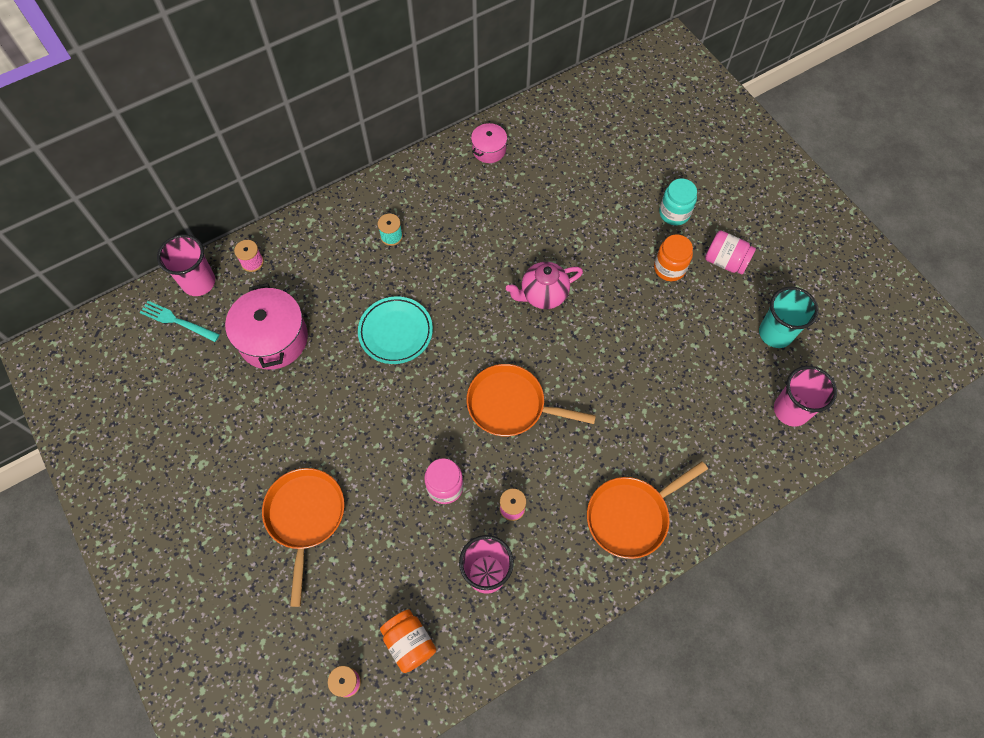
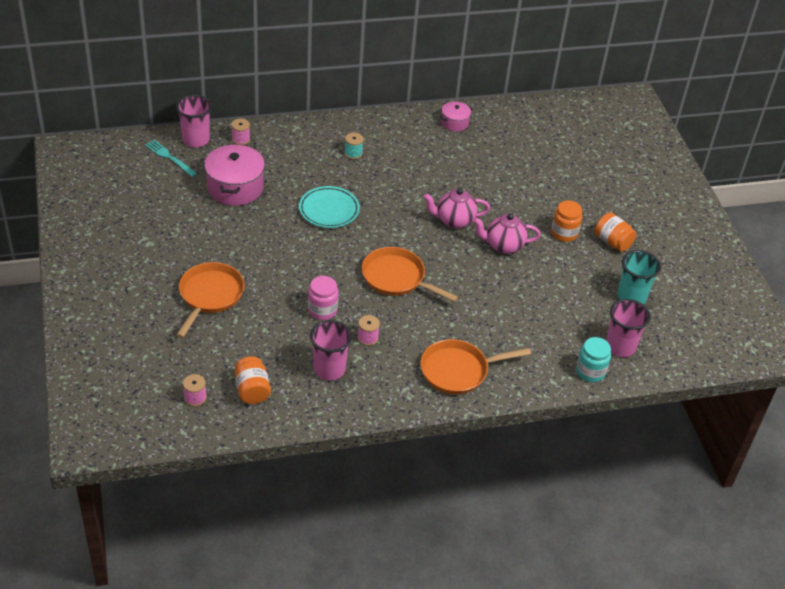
camera: 15 degrees right, 20 degrees down
(611, 312) = (503, 246): none -> pink teapot
(674, 213) = (585, 201): turquoise jar -> turquoise jar (590, 371)
(725, 261) = (612, 242): pink jar -> orange jar

